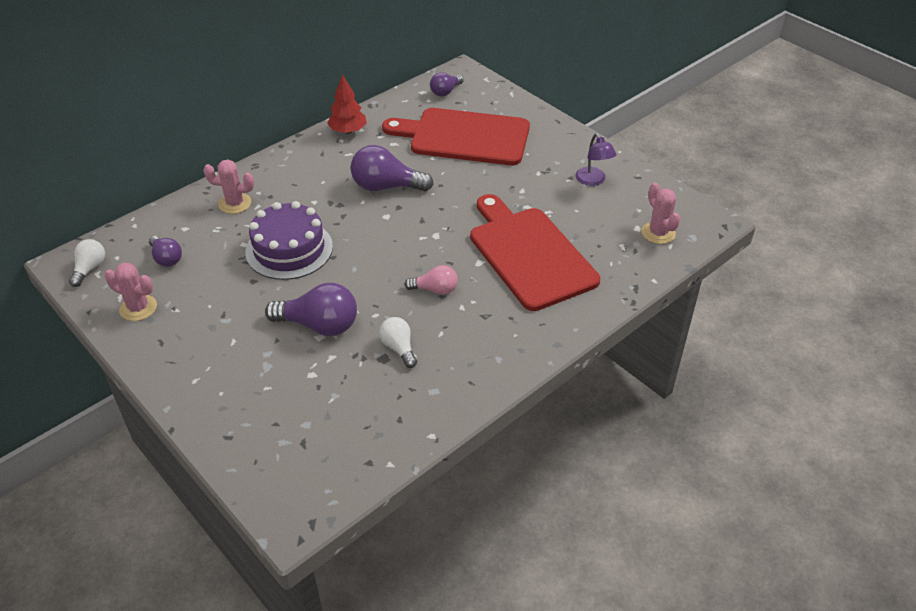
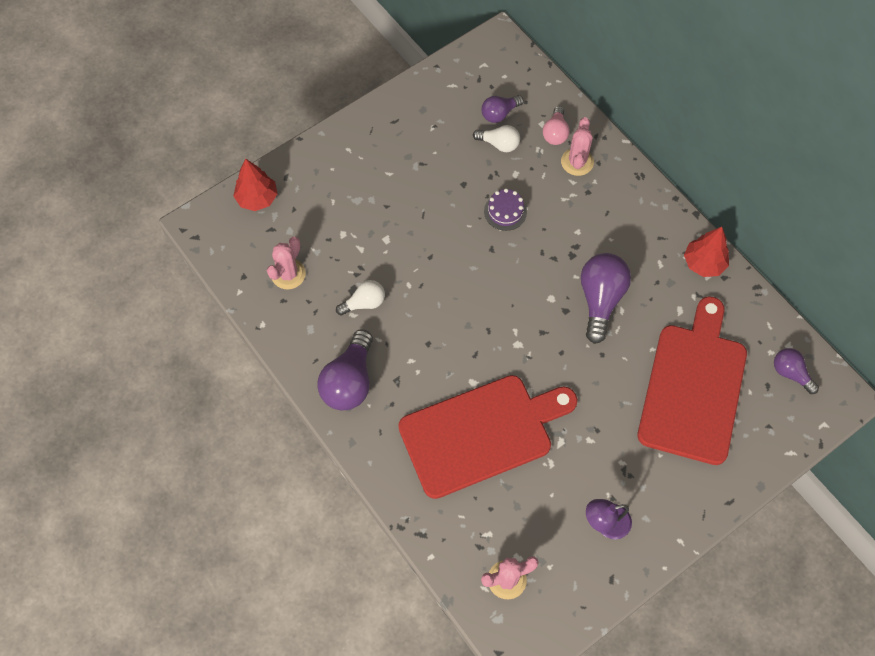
camera: 95 degrees right, 20 degrees up
(90, 269) = (490, 58): white light bulb -> white light bulb (499, 144)
(138, 308) = (437, 100): pink cactus -> pink cactus (288, 274)
(257, 462) = (257, 198): none -> red tree
(289, 249) = (505, 211): purple cake -> purple cake, size x0.51
(319, 325) = (400, 239): purple light bulb -> purple light bulb (349, 381)
(435, 290) = (437, 338): pink light bulb -> pink light bulb (555, 133)

